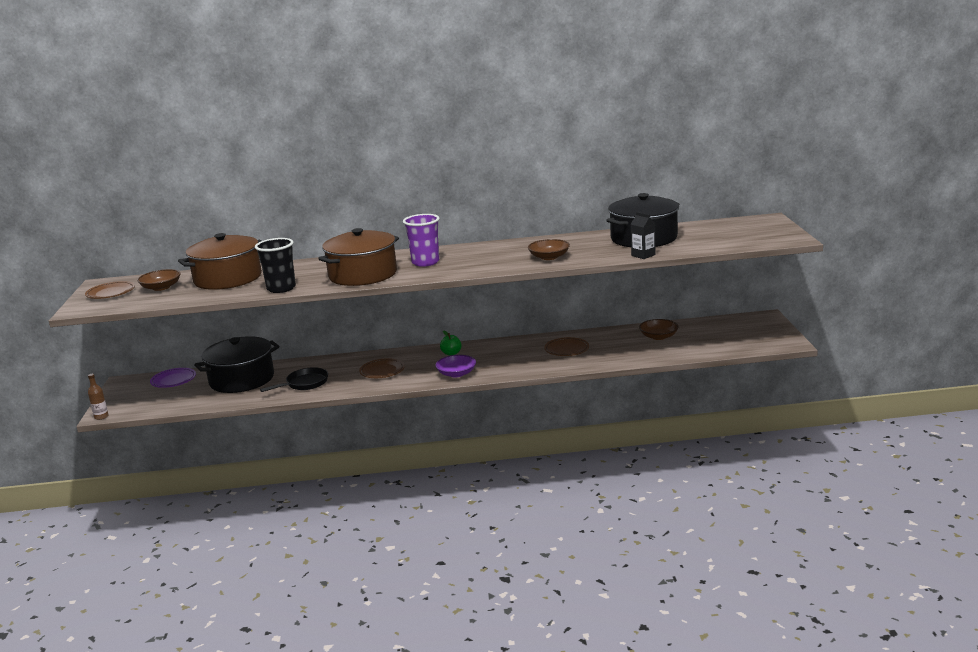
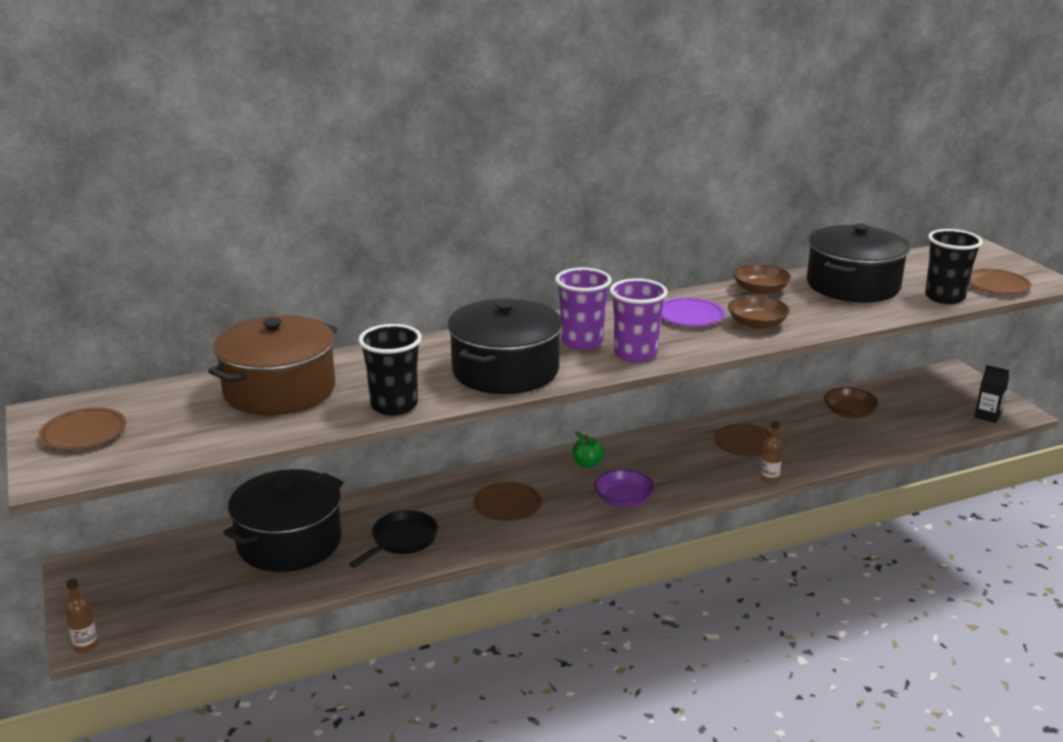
camera: 20 degrees left, 5 degrees up
(161, 287) = (172, 416): brown bowl -> brown bowl (760, 290)
(173, 380) = (169, 555): purple plate -> purple plate (690, 316)
(363, 275) = (505, 370): brown pot -> black pot
(451, 270) = (635, 354): none -> purple cup
(563, 369) = (769, 479): none -> brown bottle
(643, 255) = (884, 315): black carton -> black carton (987, 416)
(701, 246) = (944, 297): none -> black cup
(750, 241) = (996, 285): none -> brown plate

